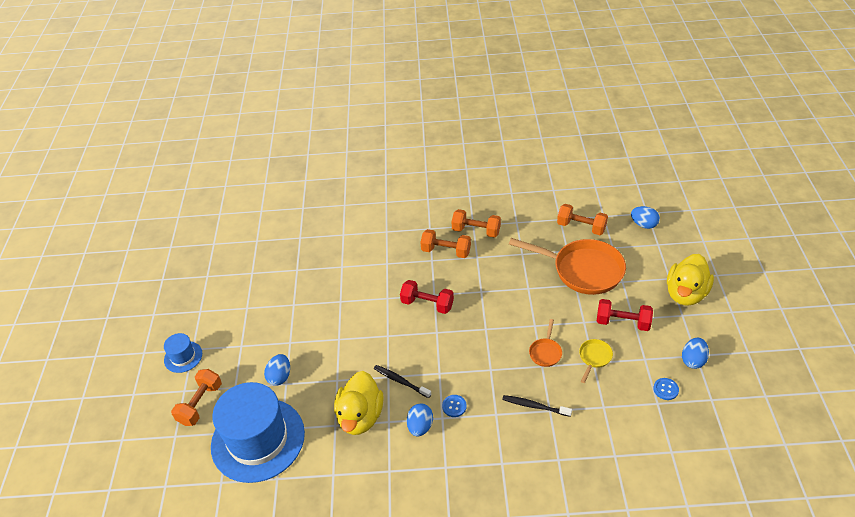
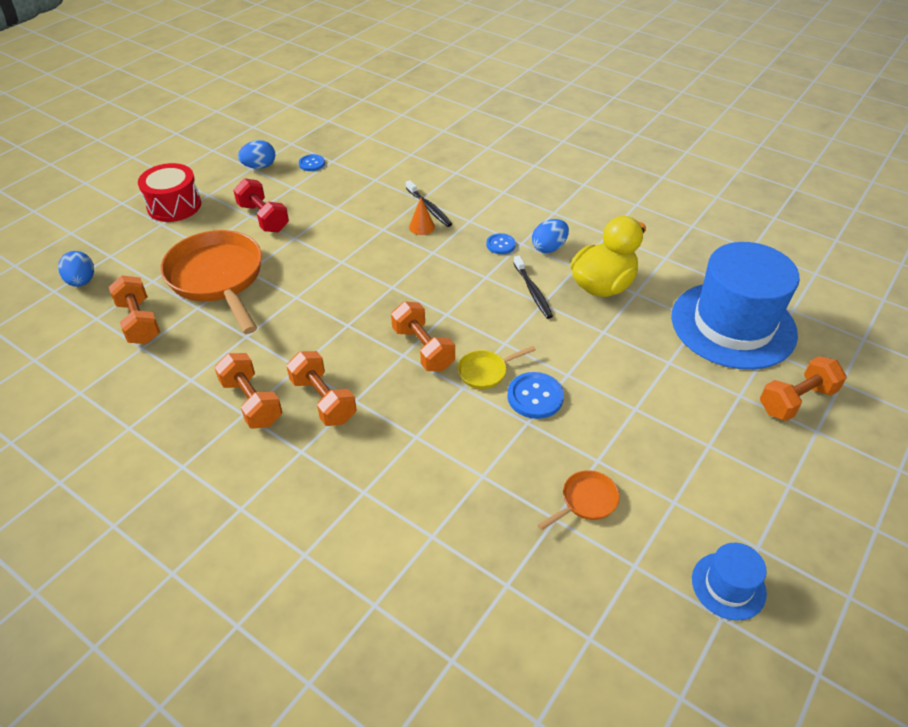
camera: 145 degrees left, 0 degrees up
(183, 357) = (807, 481): blue hat -> blue hat (728, 586)
(280, 377) = (672, 374): blue egg -> none
(346, 316) = (535, 397): none -> blue button
(427, 304) = (423, 349): red dumbbell -> orange dumbbell
(520, 385) = (421, 227): none -> orange cone
(545, 352) = (364, 236): orange pan -> orange pan (586, 501)
(594, 358) = (330, 209): yellow pan -> yellow pan (486, 372)
(685, 294) = (174, 206): yellow duck -> red drum

